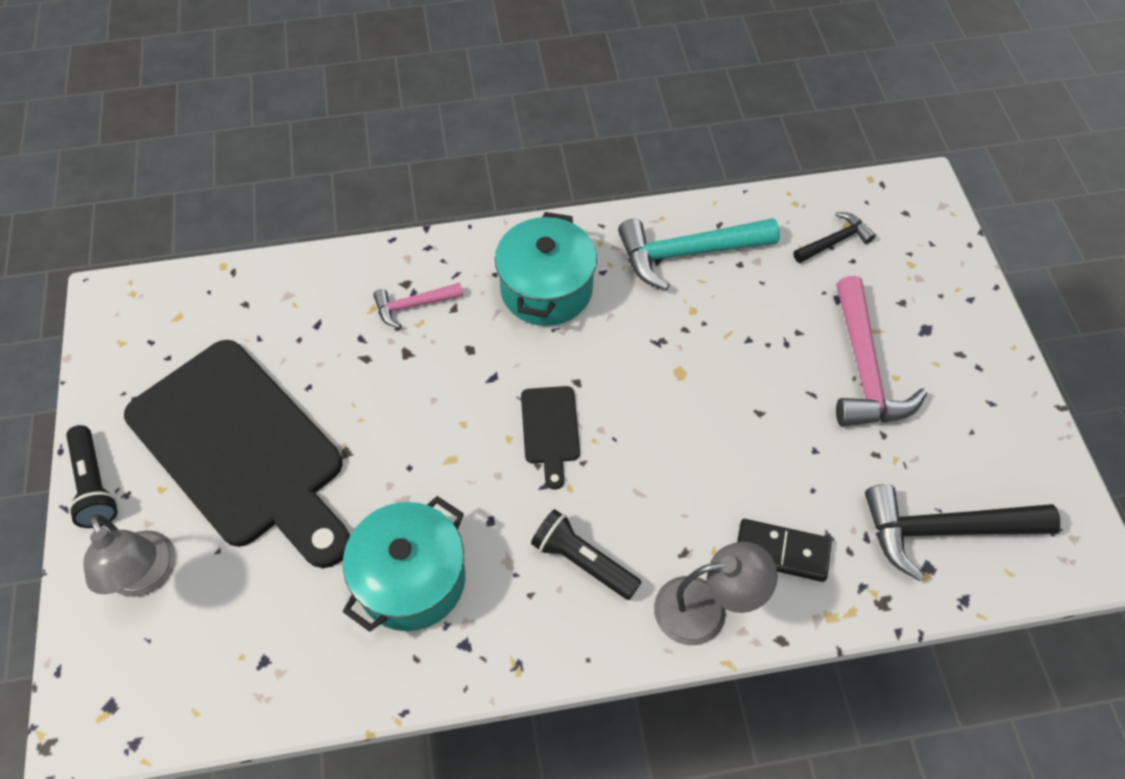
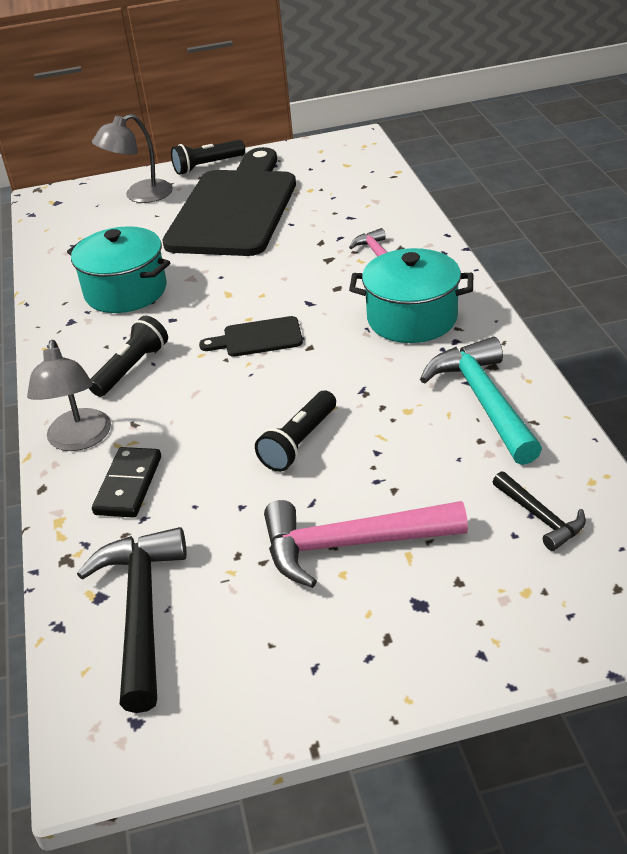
camera: 90 degrees right, 20 degrees down
(242, 449) = (235, 208): black cutting board -> black cutting board turned 150 degrees clockwise
(730, 399) = (299, 442): none -> black flashlight

